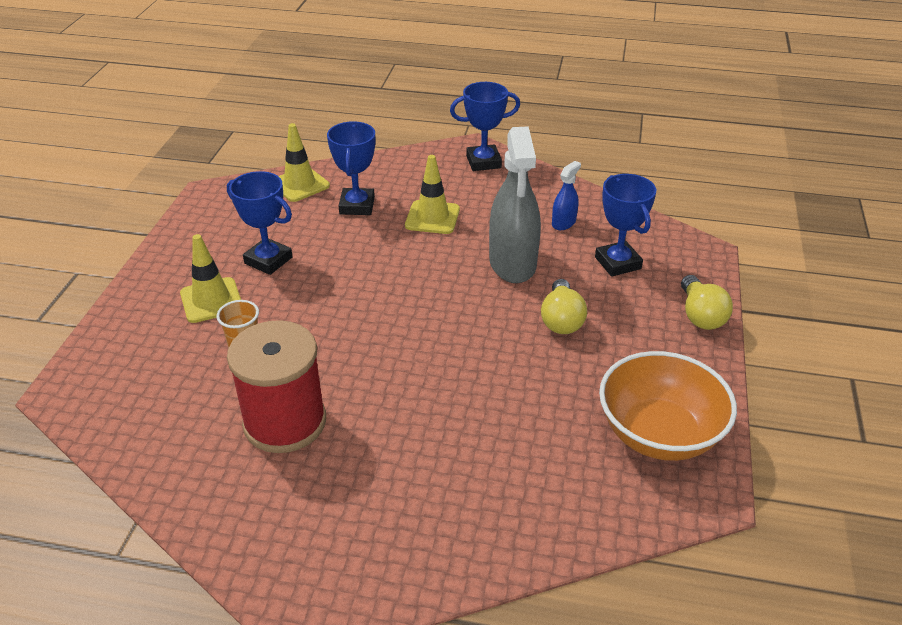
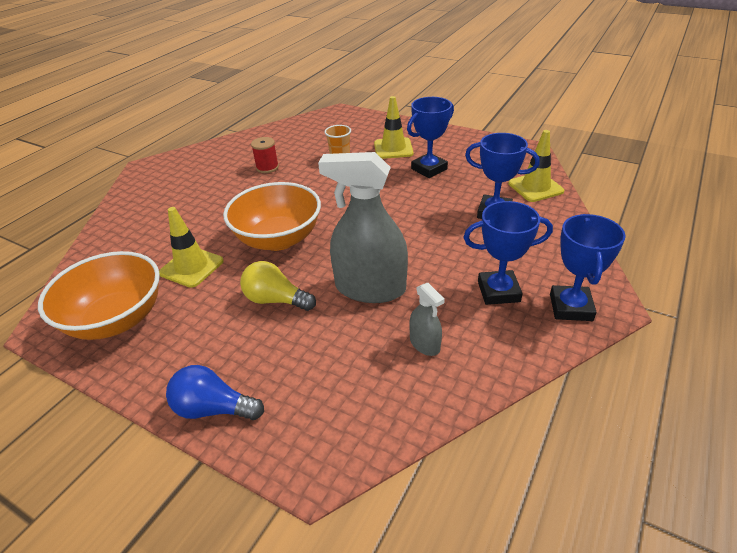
camera: 110 degrees right, 0 degrees up
(285, 422) = (267, 167): red spool -> red spool, size x0.46
(432, 217) = (463, 252): yellow traffic cone -> yellow traffic cone (191, 267)
(462, 350) = (278, 239): none -> orange bowl
(563, 223) = (424, 344): blue spray bottle -> grey spray bottle
(617, 263) = (333, 368): blue trophy -> blue trophy (498, 291)
(700, 315) = (213, 409): yellow light bulb -> blue light bulb

